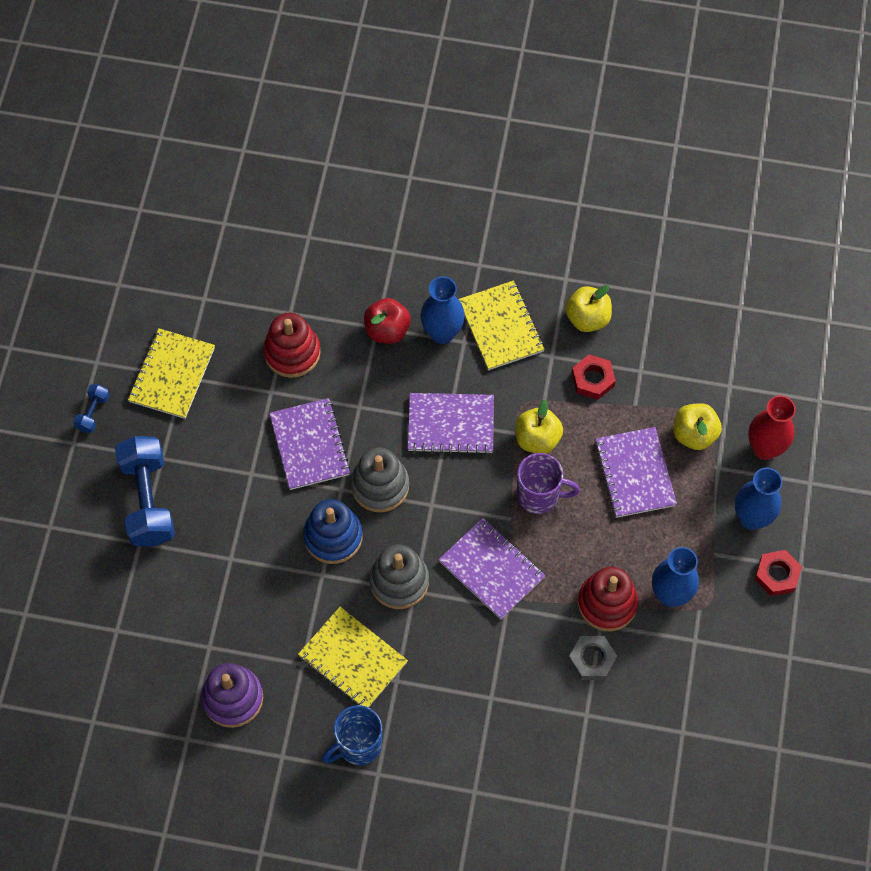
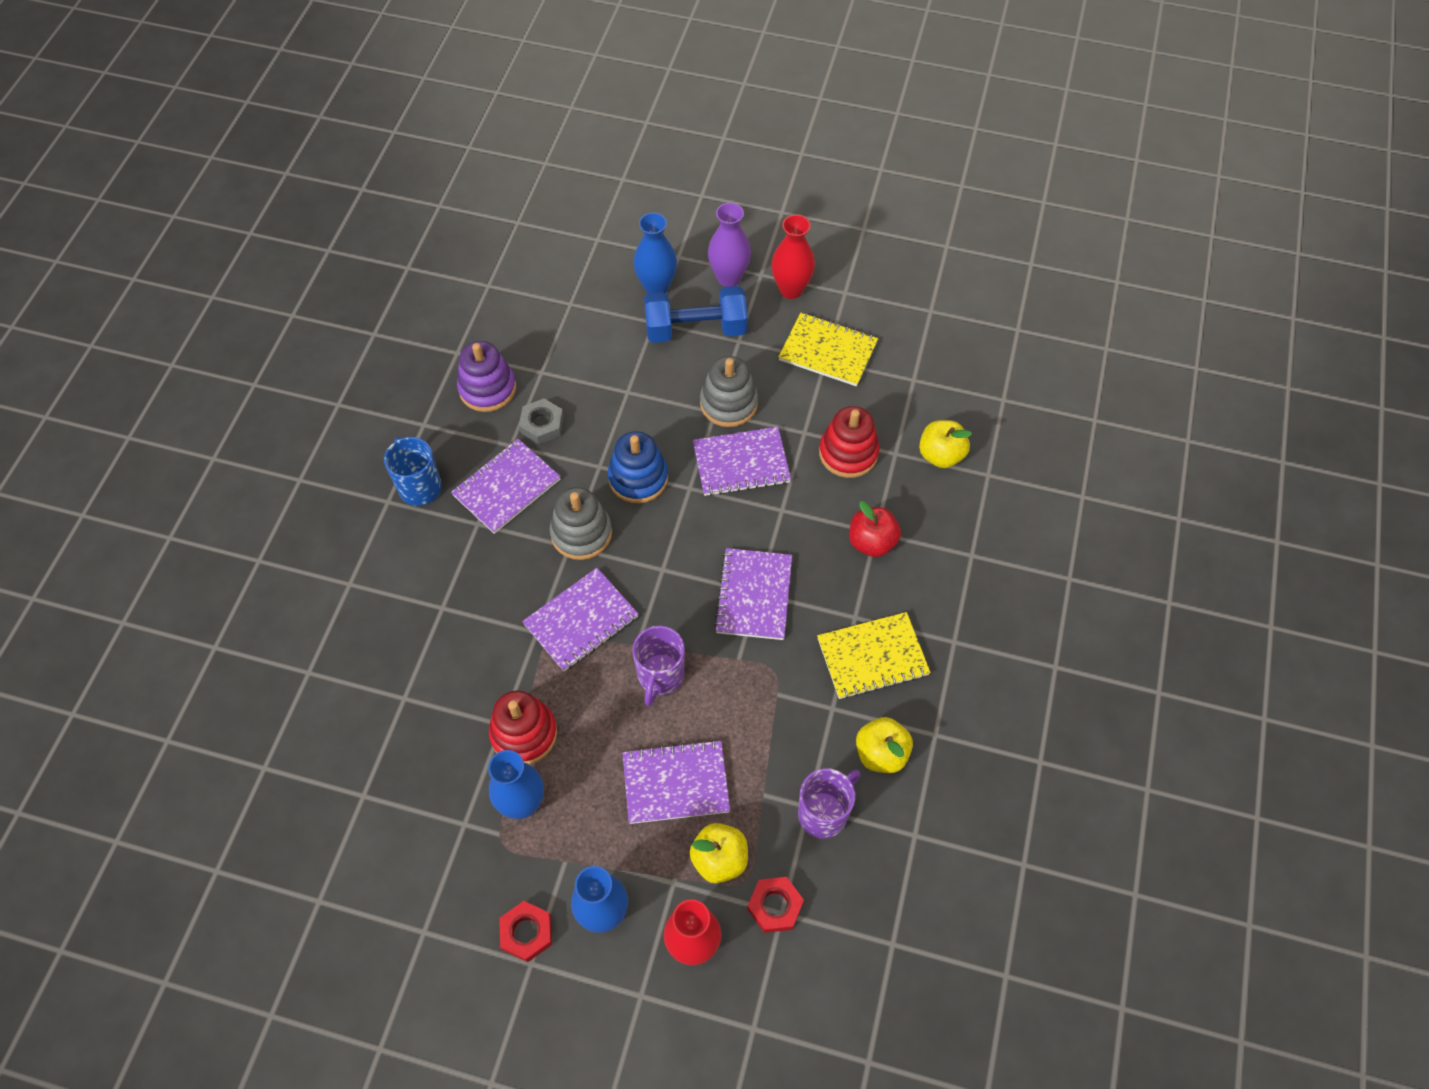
camera: 95 degrees right, 5 degrees down
(78, 474) = (729, 278): none -> purple vase
(93, 413) = (791, 289): blue dumbbell -> red vase
(353, 659) = (506, 487): yellow notebook -> purple notebook
(380, 486) = (689, 523): grey stacking toy -> grey stacking toy (728, 403)
(442, 333) = (866, 596): blue vase -> blue vase (656, 287)
(537, 439) = (729, 681): yellow apple -> yellow apple (940, 455)
(592, 659) = (463, 710): grey nut -> grey nut (542, 424)
(593, 379) = (800, 750): red nut -> red nut (775, 906)
(644, 359) = (824, 813): none -> purple mug

